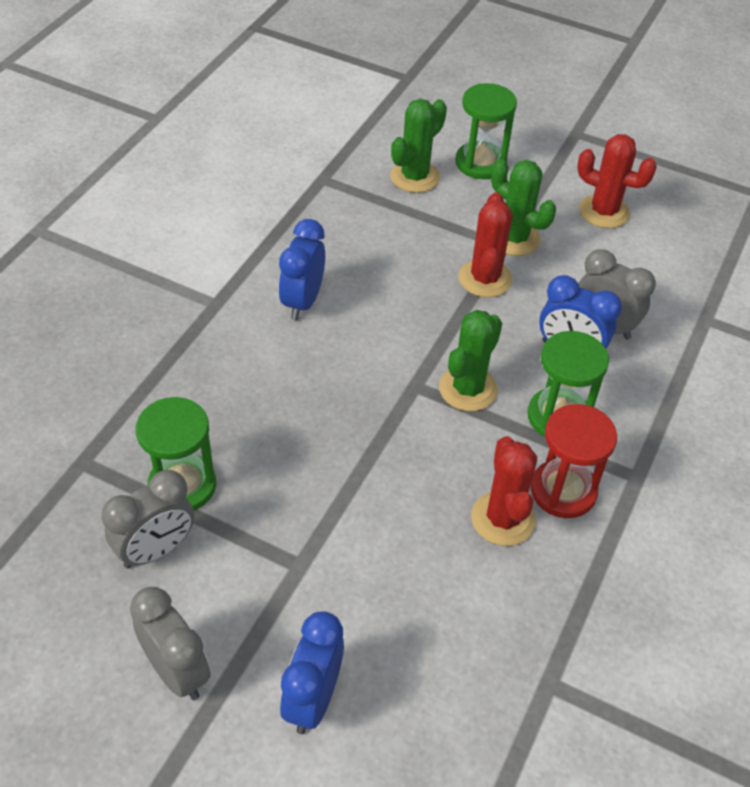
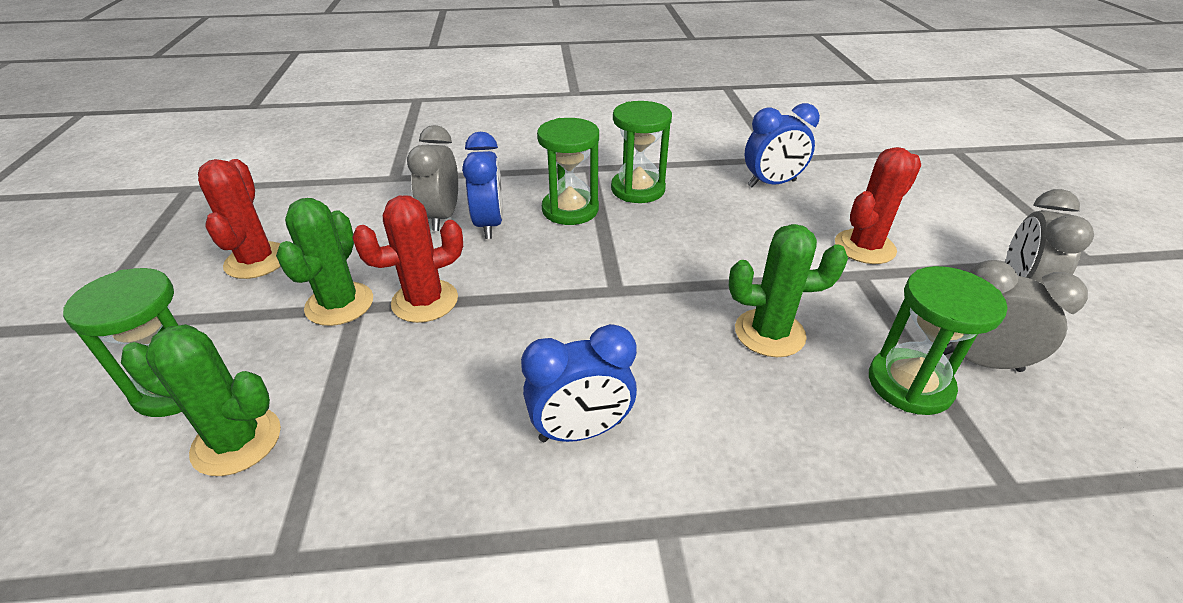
camera: 120 degrees left, 10 degrees down
(312, 700) = (925, 227): blue clock -> blue clock (771, 184)
(468, 389) = (588, 260): green cactus -> green cactus (769, 333)
(503, 519) = (693, 204): red cactus -> red cactus (864, 247)
(563, 491) = (638, 189): red hourglass -> green hourglass

